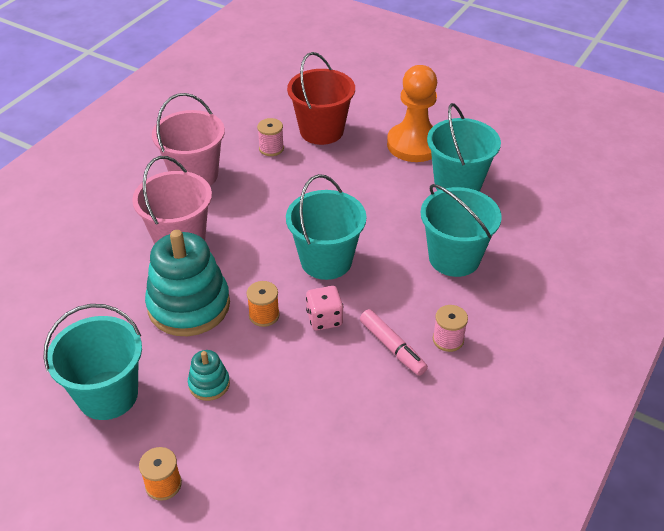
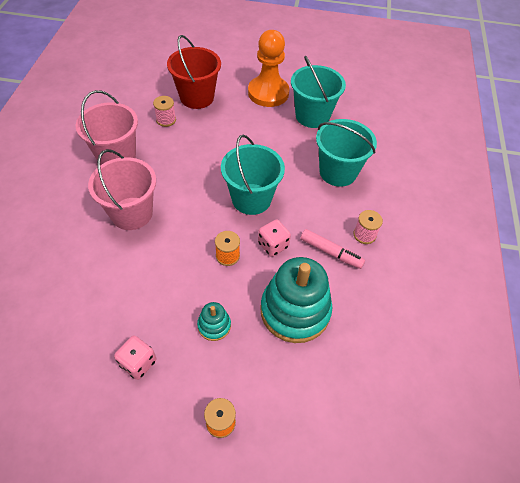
camera: 25 degrees left, 10 degrees up
(108, 395) = (138, 363): turquoise bucket -> pink dice
(189, 305) = (166, 265): turquoise stacking toy -> turquoise stacking toy (295, 311)

